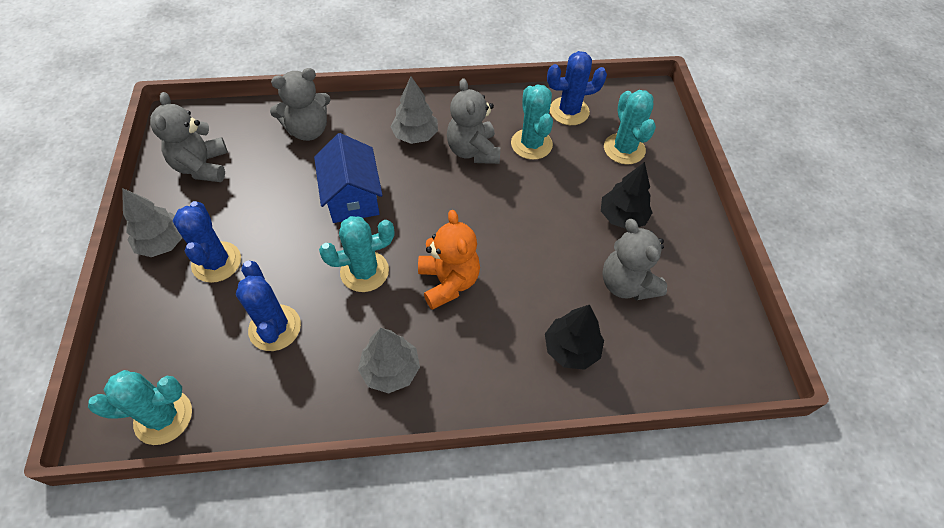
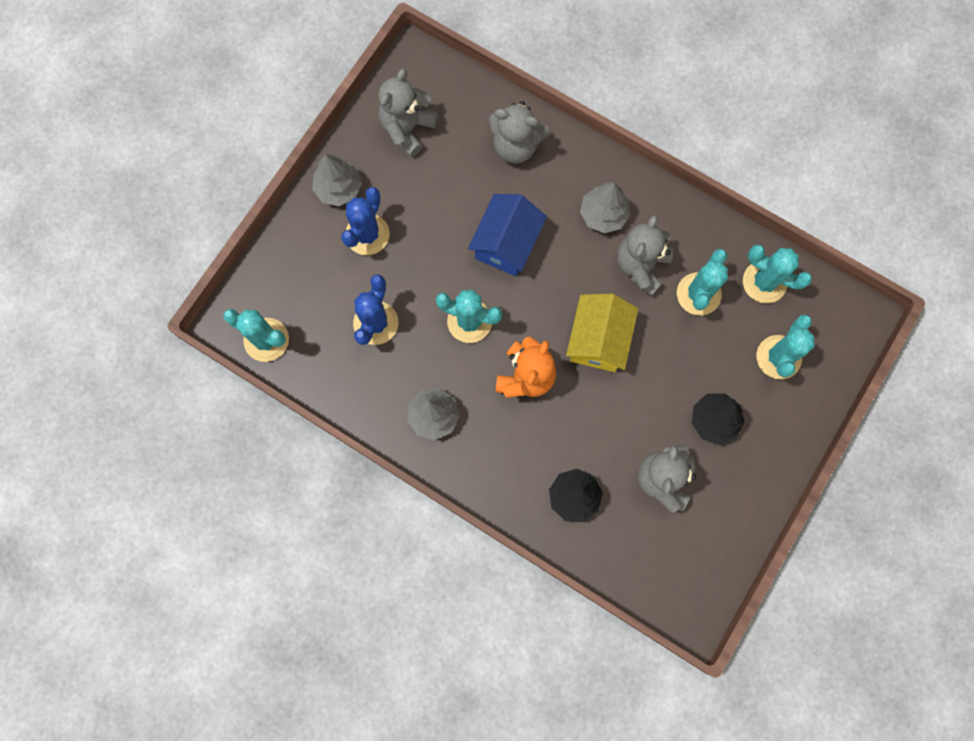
camera: 40 degrees right, 20 degrees up
(485, 218) = (598, 340): none -> yellow house
(569, 111) = (764, 282): blue cactus -> turquoise cactus

